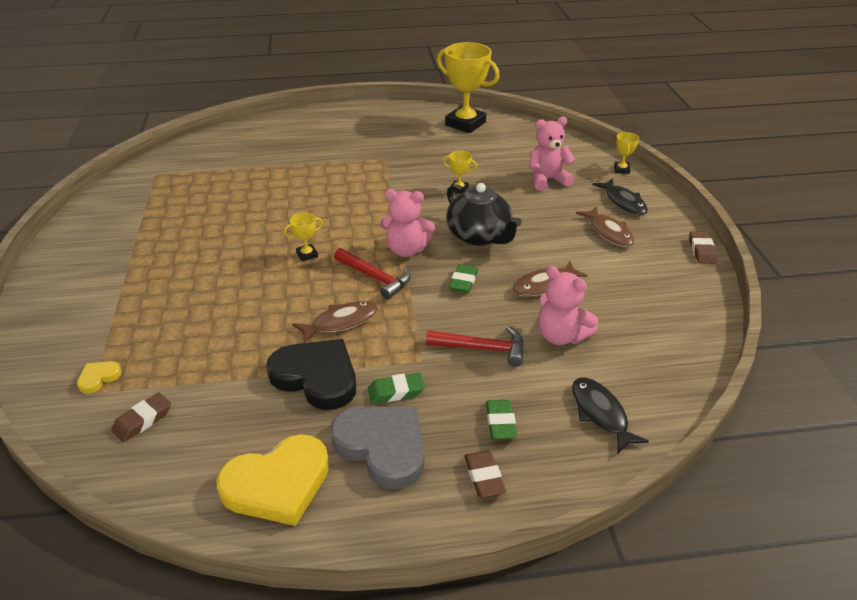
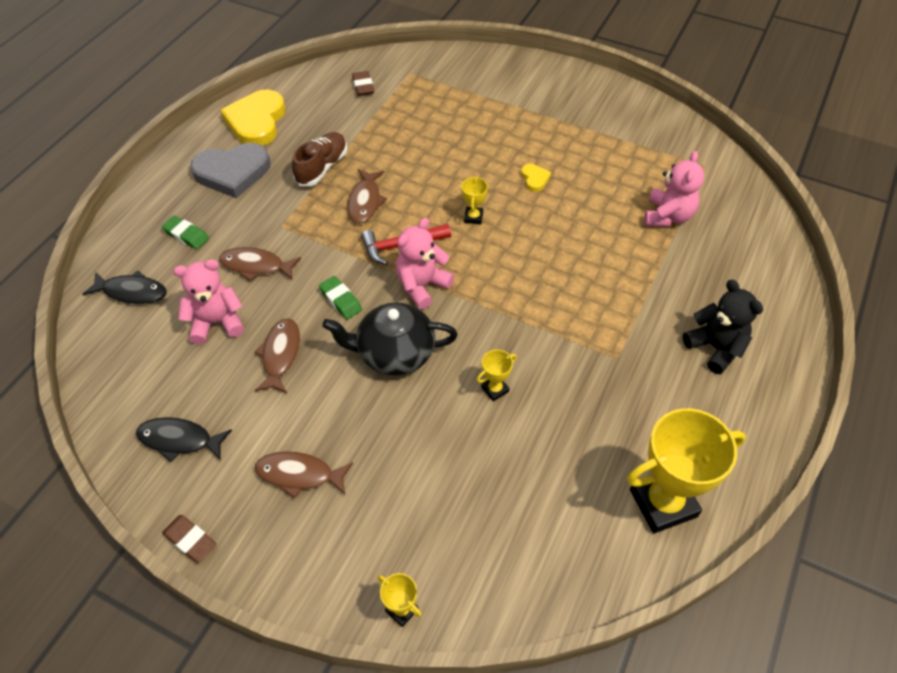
camera: 125 degrees right, 15 degrees up
(98, 378) = (421, 77): yellow heart -> yellow heart (535, 179)
(316, 377) = (322, 167): black heart -> brown shoe
(342, 133) = (715, 348): none -> black teddy bear
(396, 391) = (268, 199): green eraser -> none
(482, 348) = (256, 266): red hammer -> brown fish
(484, 477) = (161, 204): brown eraser -> none
(547, 180) = (446, 495): pink teddy bear -> pink teddy bear (667, 216)
(623, 202) = (335, 542): black fish -> black fish (179, 440)

